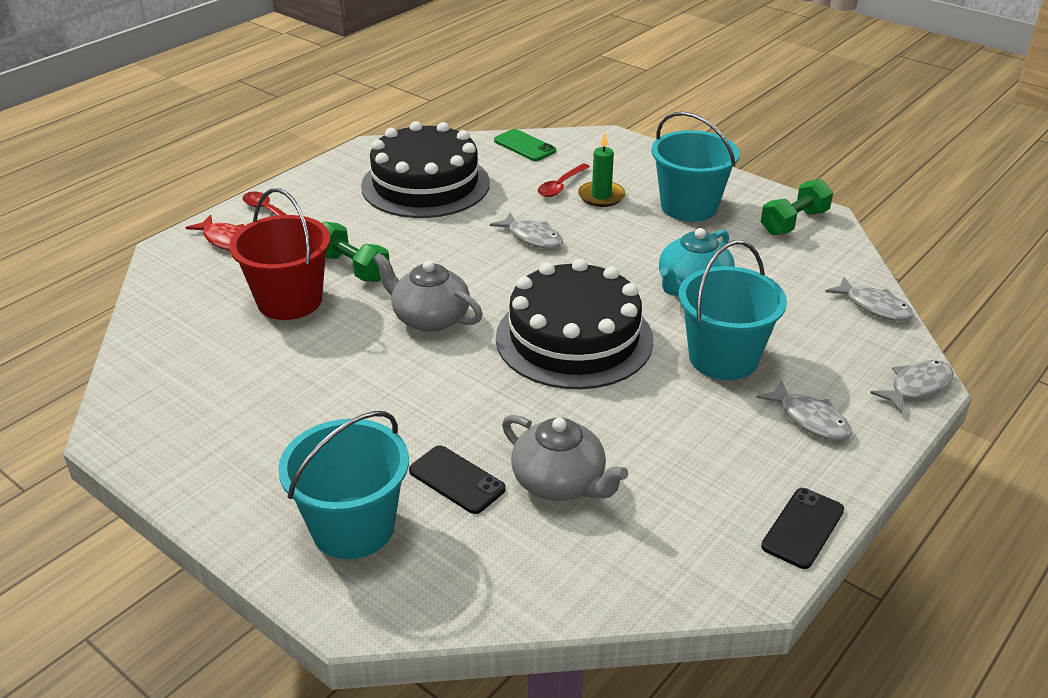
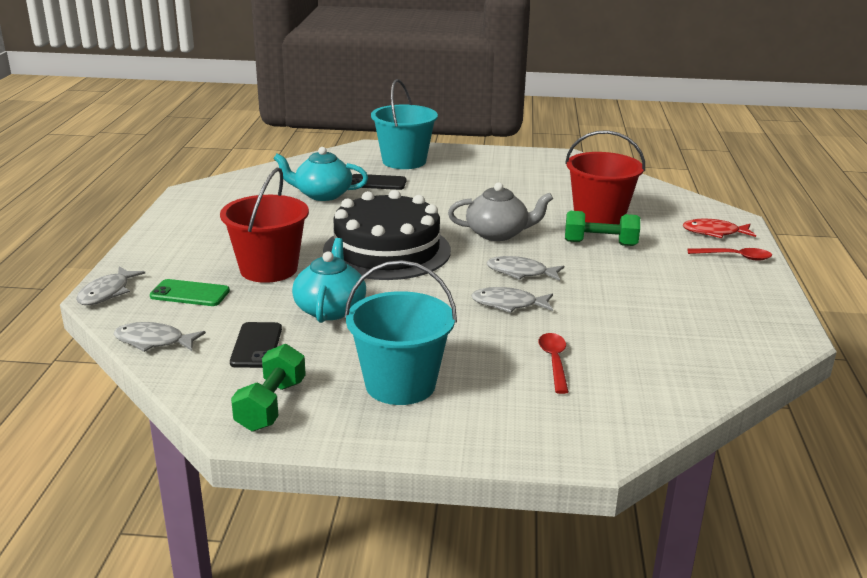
camera: 145 degrees right, 10 degrees down
(425, 184) = (672, 318): black cake -> none
(524, 146) = (663, 398): green phone -> green phone (190, 294)
(560, 482) = (322, 194): grey teapot -> turquoise teapot
(601, 196) = (501, 364): green candle -> none
(723, 358) = (268, 269): turquoise bucket -> red bucket
(803, 528) = (173, 212): black phone -> black phone (256, 345)
(810, 419) = (186, 254): grey fish -> grey fish (520, 272)

